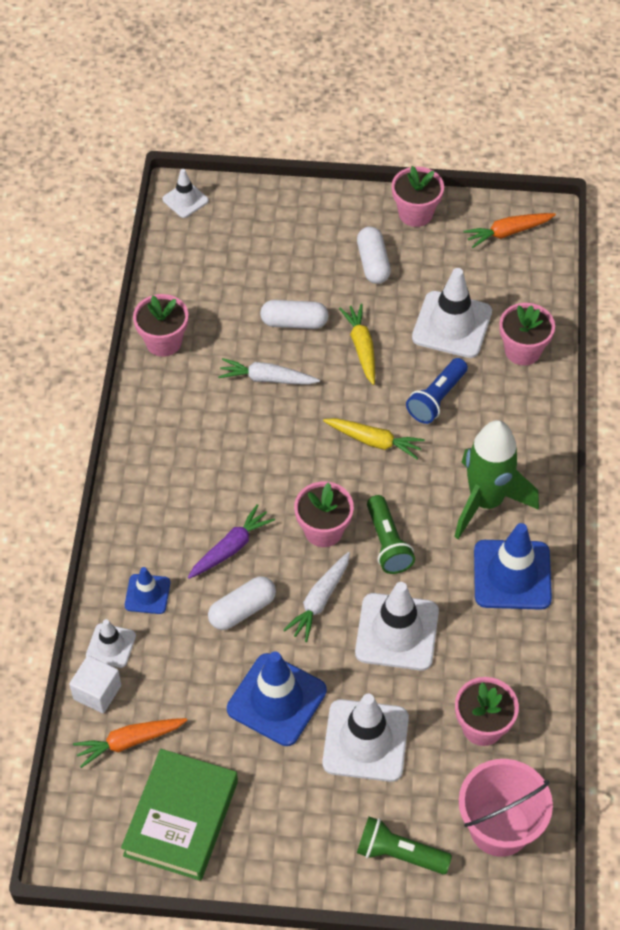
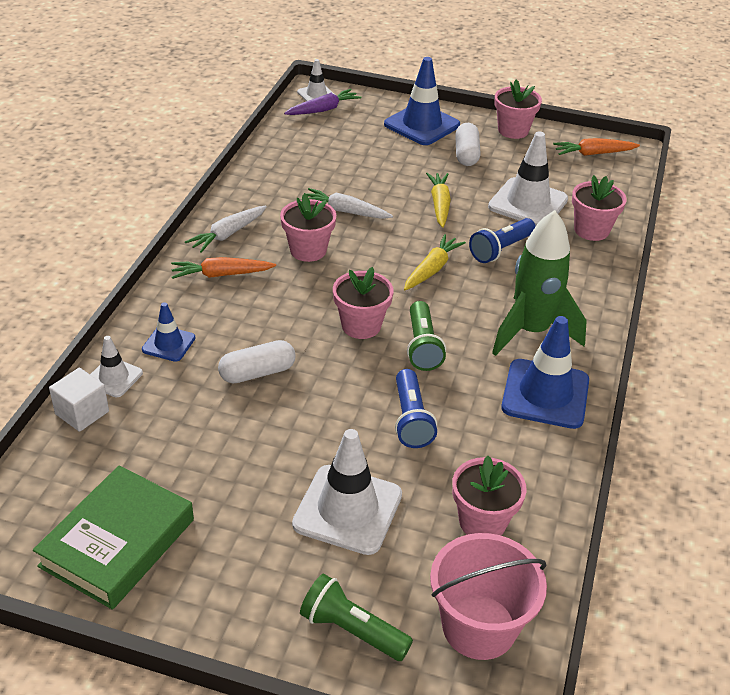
camera: 10 degrees right, 15 degrees down
(129, 742) = (94, 461): orange carrot -> orange carrot (221, 275)
(163, 342) = (261, 174): pink flower pot -> pink flower pot (308, 250)
(230, 548) = (265, 323): purple carrot -> purple carrot (323, 110)
(276, 700) = (264, 454): blue traffic cone -> blue traffic cone (422, 125)
(294, 322) = (383, 179): white capsule -> none
(320, 600) = (339, 379): white carrot -> white carrot (228, 234)
(374, 441) = (431, 269): yellow carrot -> yellow carrot turned 90 degrees counterclockwise
(397, 632) = (411, 419): white traffic cone -> blue flashlight

